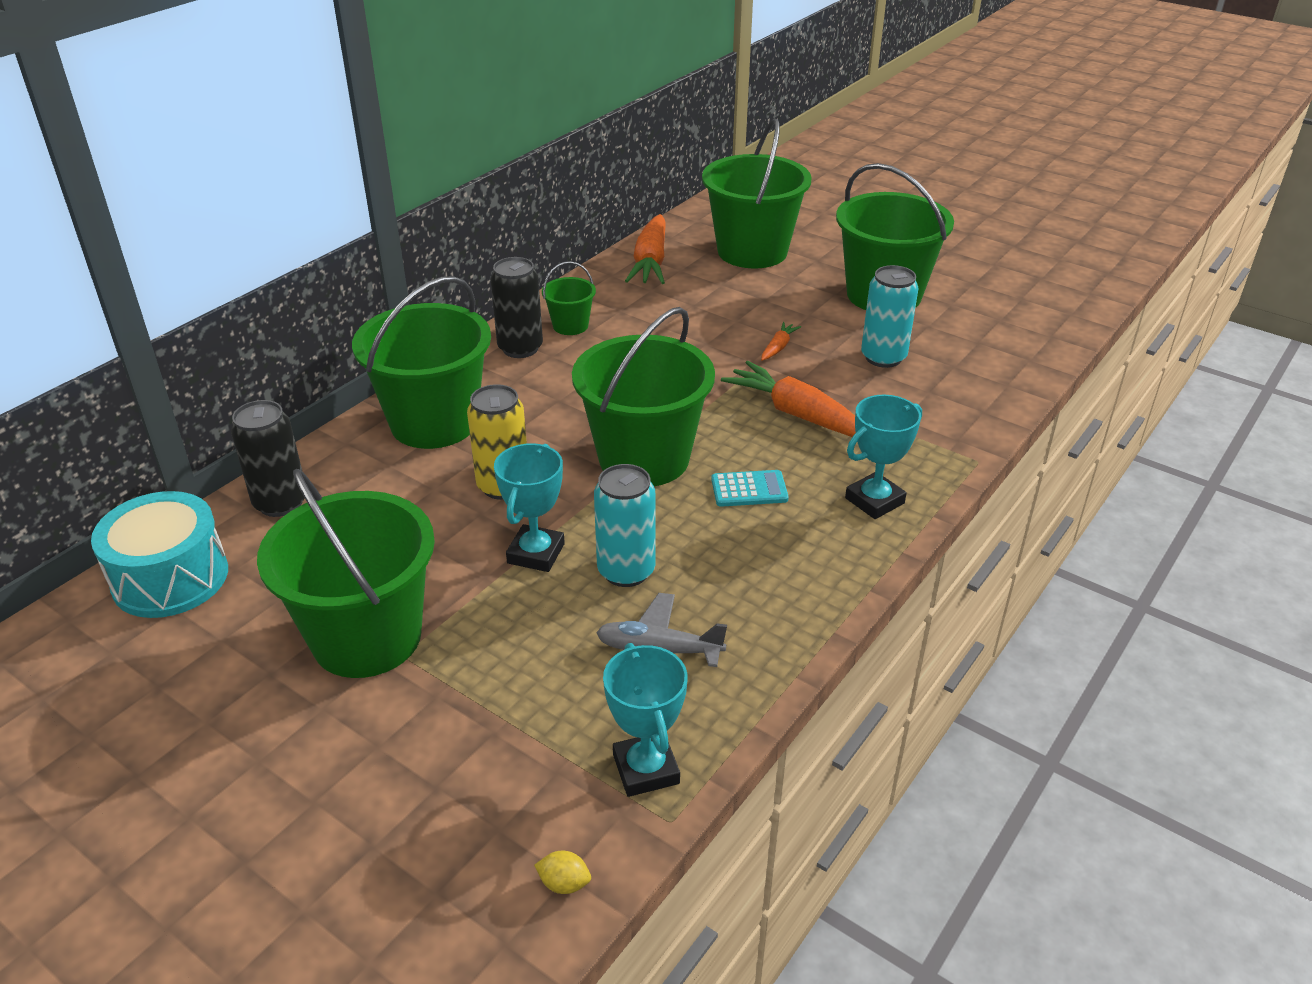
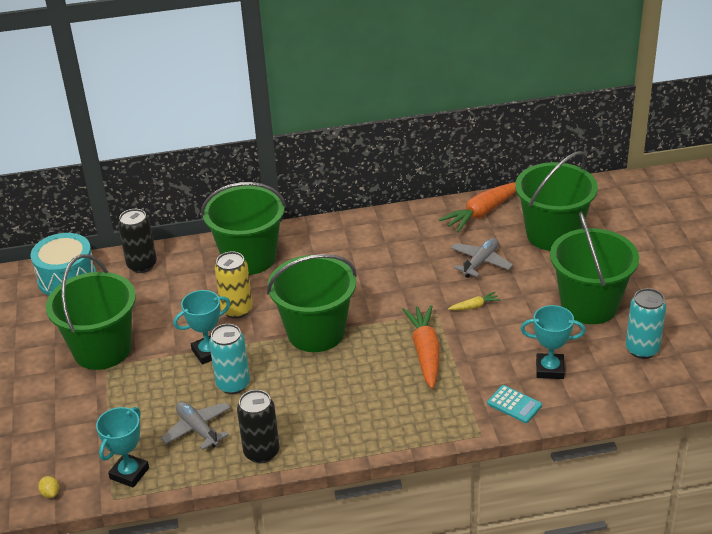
camera: 45 degrees right, 0 degrees up
(520, 348) = (340, 235): black can -> black can (261, 452)
(570, 326) = (383, 234): green bucket -> none
(720, 305) = (480, 262): none -> grey plane
(749, 489) = (341, 378): turquoise calculator -> turquoise calculator (514, 404)
(778, 347) = (474, 306): orange carrot -> yellow carrot
(874, 501) = (393, 422): turquoise trophy -> turquoise trophy (550, 369)
(883, 357) = (525, 345): turquoise can -> turquoise can (642, 349)

